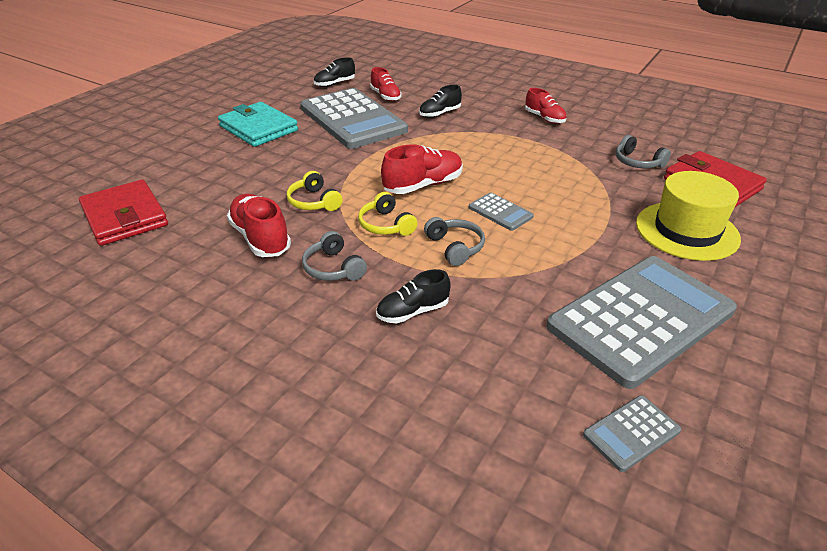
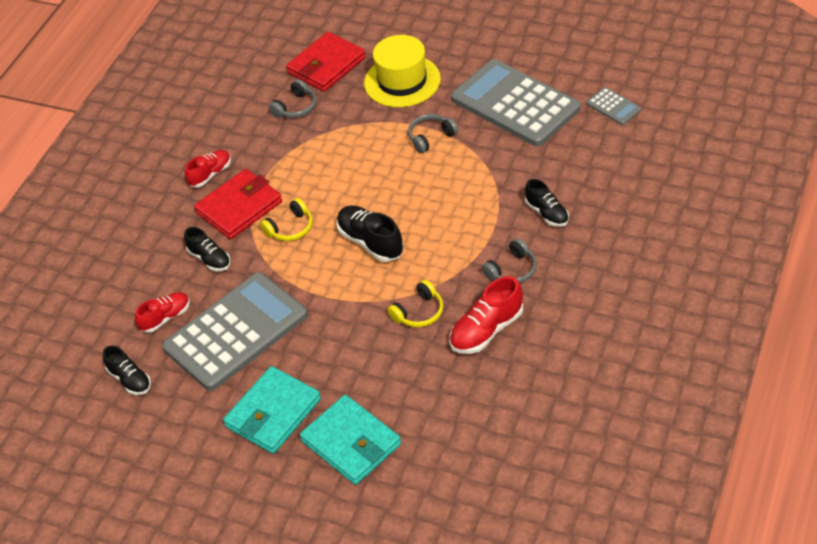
camera: 95 degrees left, 10 degrees up
(125, 217) = (483, 448): red wallet -> red wallet (239, 207)
(198, 156) = (351, 443): none -> turquoise wallet
(386, 225) = (443, 253): yellow headphones -> yellow headphones (290, 228)
(423, 185) = (370, 242): red shoe -> black shoe
(455, 247) = (462, 204): grey headphones -> grey headphones (430, 137)
(500, 212) = (403, 185): grey calculator -> none

